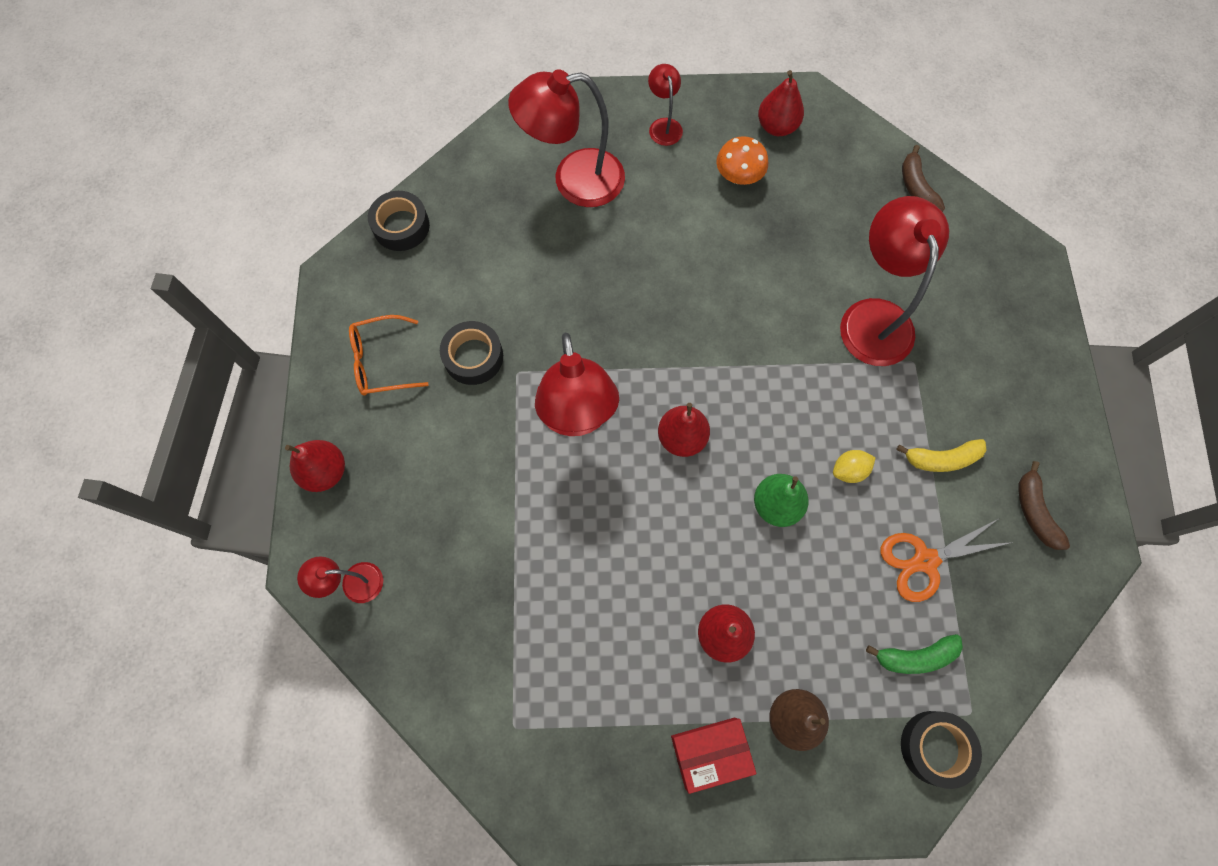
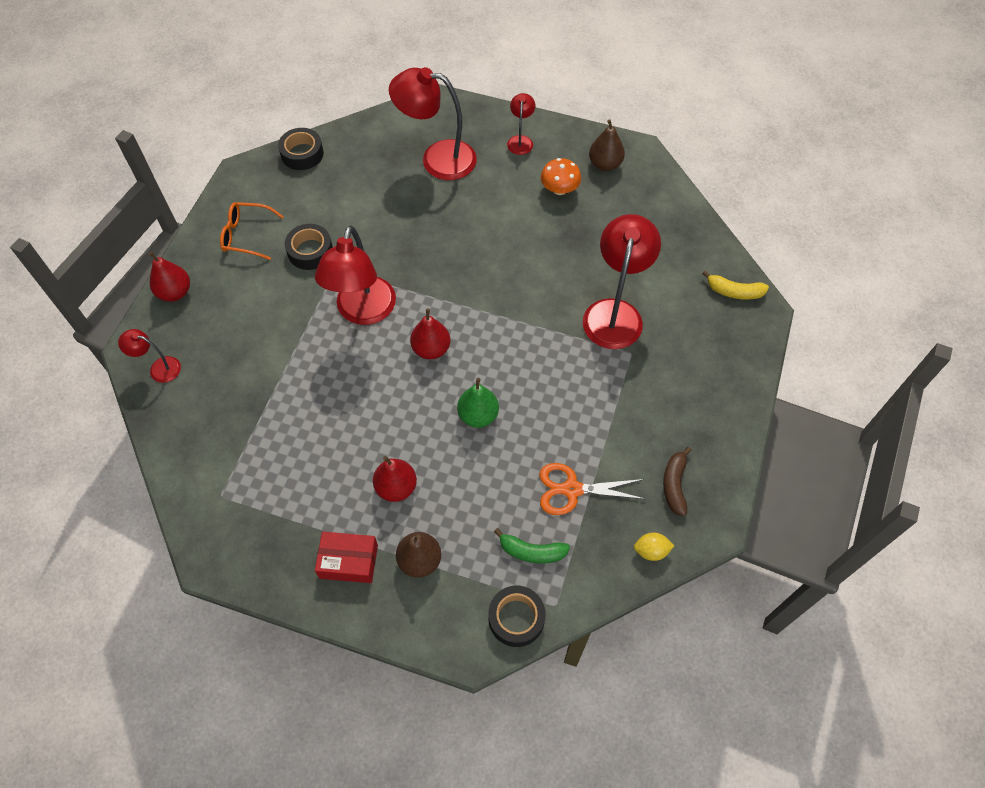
camera: 20 degrees right, 10 degrees down
(776, 127) = (605, 164): red pear -> brown pear
(849, 470) = (544, 410): yellow lemon -> yellow lemon (651, 551)
(916, 187) = (692, 235): brown banana -> none
(941, 459) = (619, 425): yellow banana -> yellow banana (734, 292)

